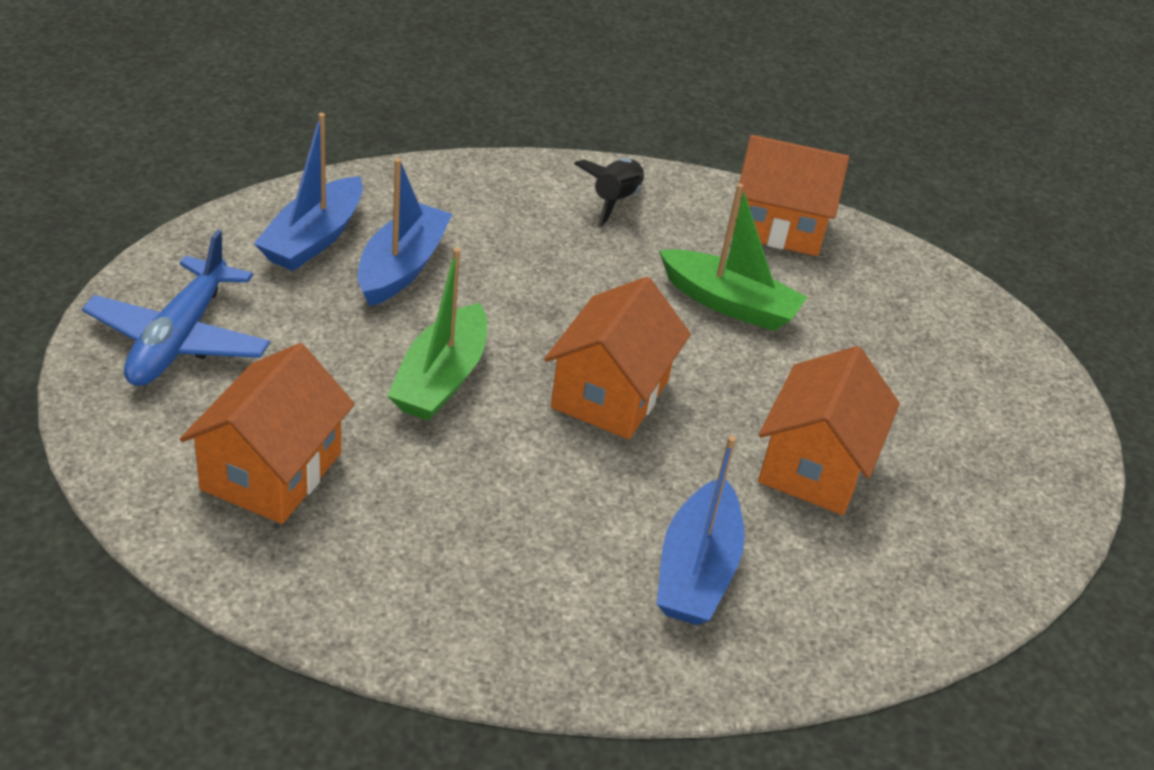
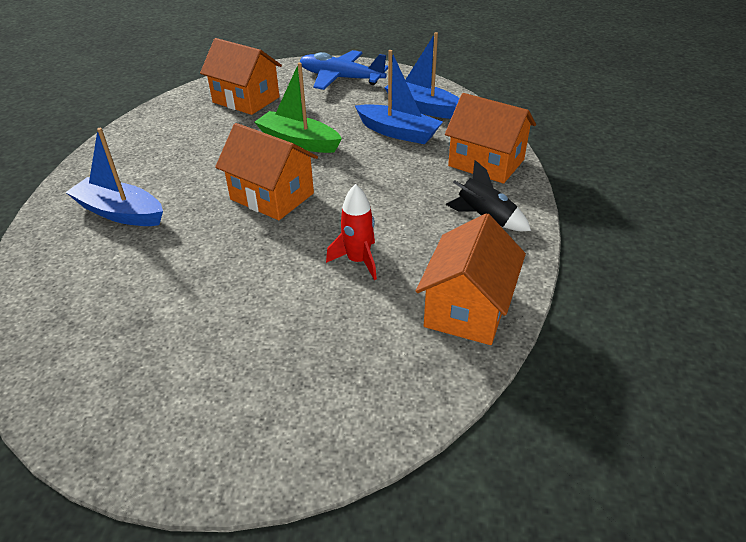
camera: 105 degrees right, 0 degrees up
(729, 303) = (358, 261): green boat -> red rocket
(815, 465) = (177, 276): orange house -> orange house (486, 163)

